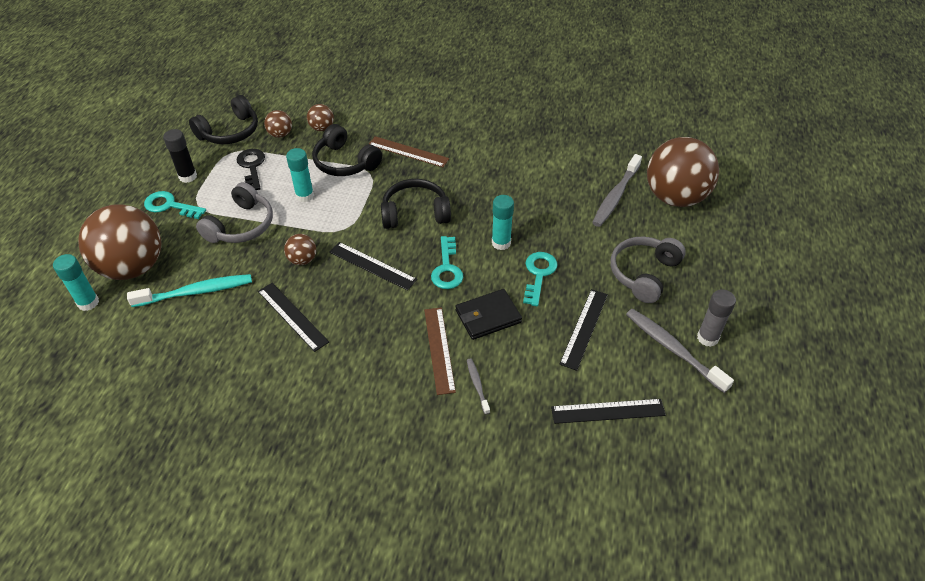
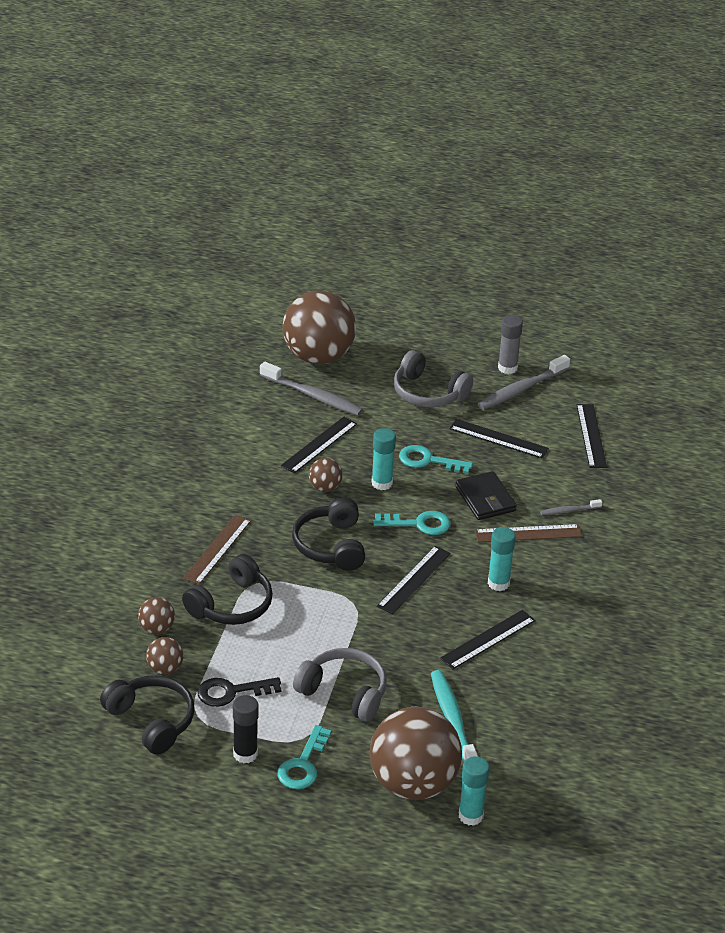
camera: 90 degrees left, 10 degrees down
(302, 260) = (404, 635): brown ball -> brown ball (325, 487)
(304, 196) = (293, 639): turquoise glue stick -> turquoise glue stick (498, 583)
(547, 202) = (319, 445): none -> black ruler

